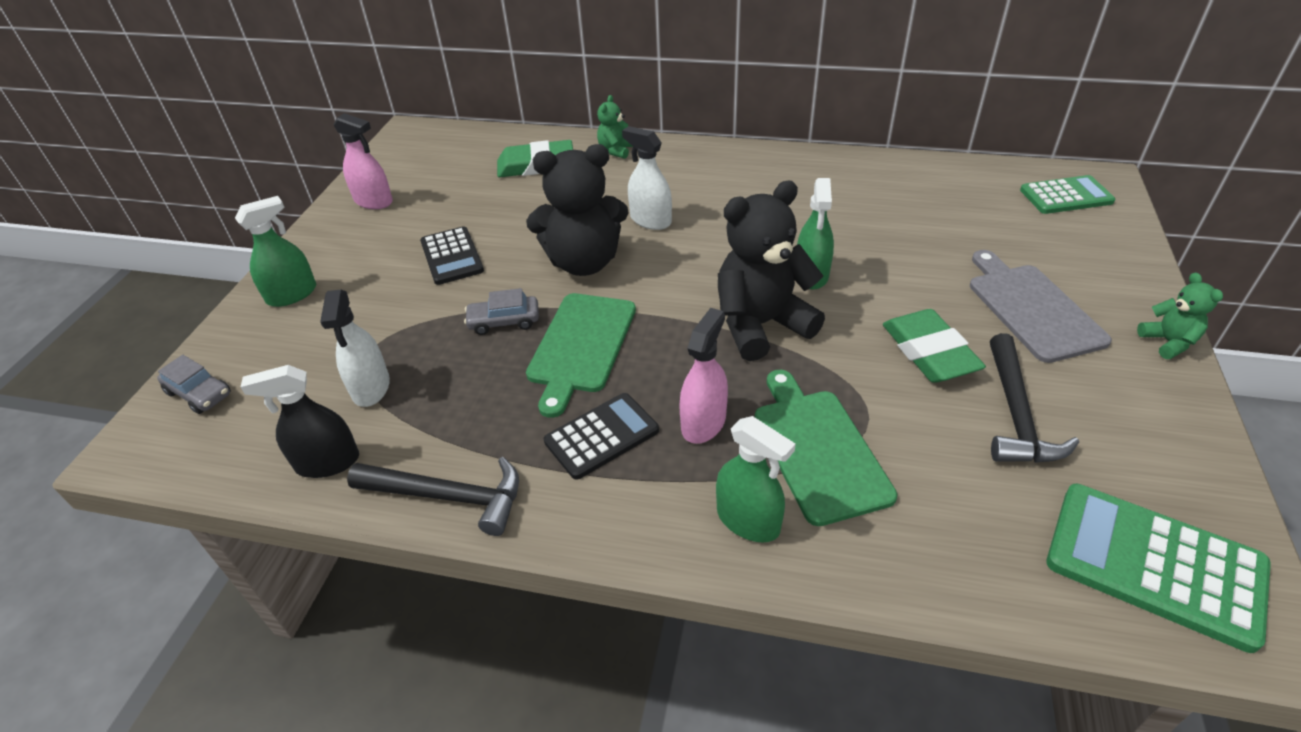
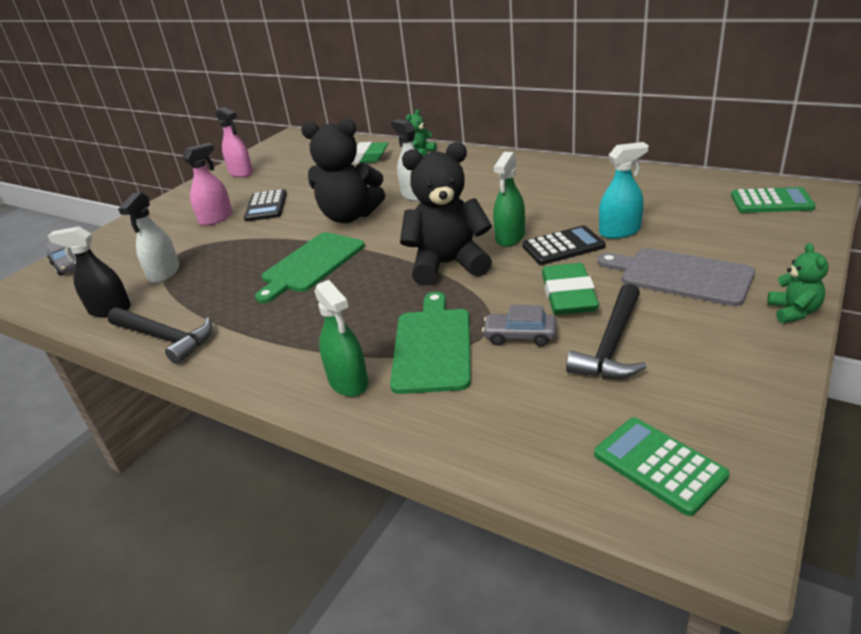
camera: 20 degrees right, 10 degrees down
(292, 294) = (156, 219): green spray bottle -> none
(504, 321) = (272, 245): grey car -> grey car (520, 336)
(602, 436) = (286, 318): black calculator -> black calculator (563, 246)
(703, 422) = (361, 319): pink spray bottle -> pink spray bottle (216, 218)
(932, 253) = (619, 231): none -> turquoise spray bottle
(1032, 308) = (680, 276): grey cutting board -> grey cutting board turned 60 degrees counterclockwise
(1154, 564) = (659, 465): green calculator -> green calculator, size x0.66

